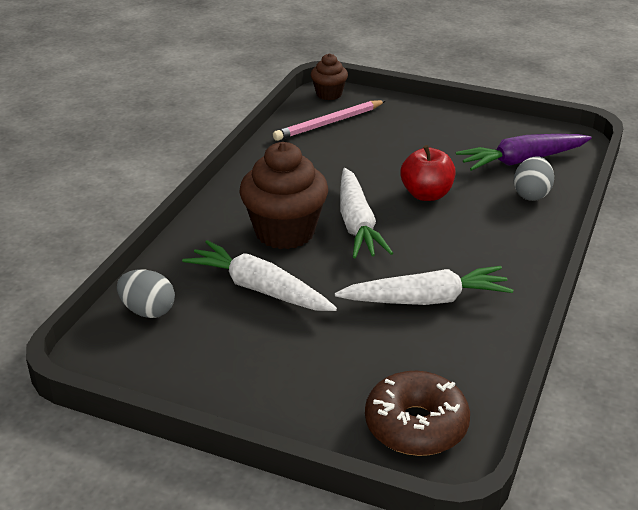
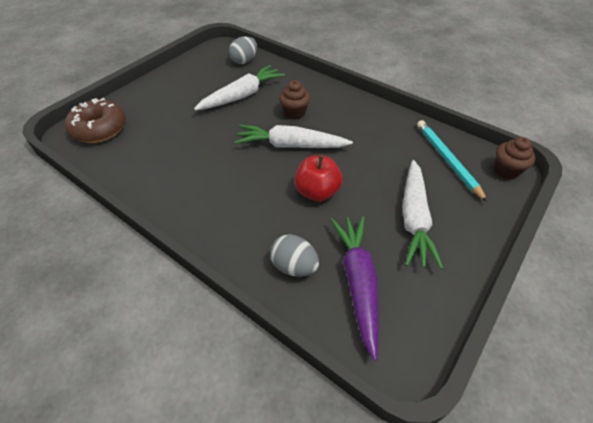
camera: 105 degrees right, 15 degrees up
(285, 232) = (294, 113): brown cupcake -> brown cupcake, size x0.54
(329, 123) = (447, 160): pink pencil -> turquoise pencil
(425, 300) = (192, 158): white carrot -> white carrot (414, 218)

